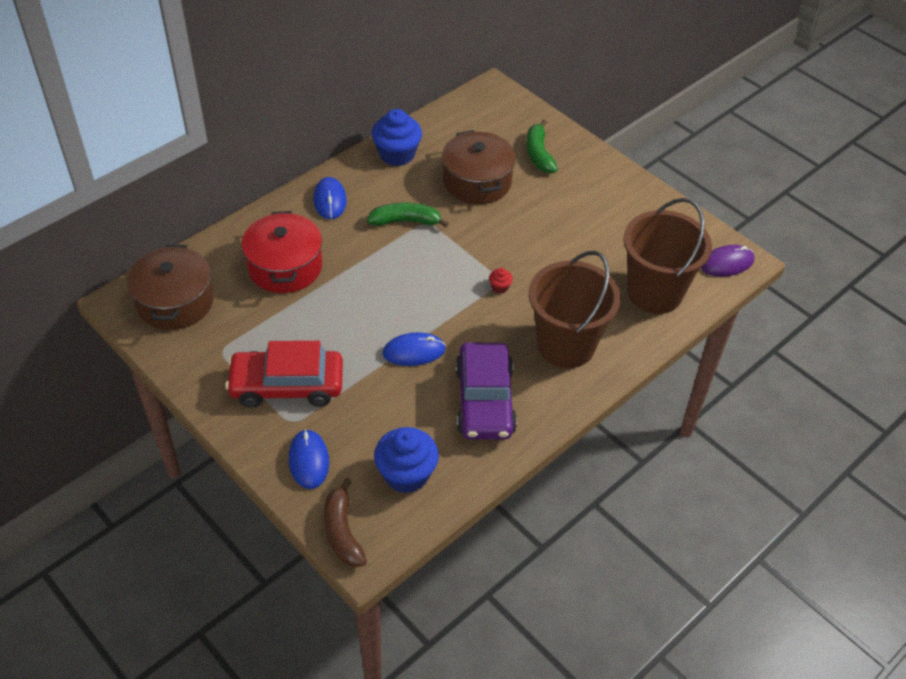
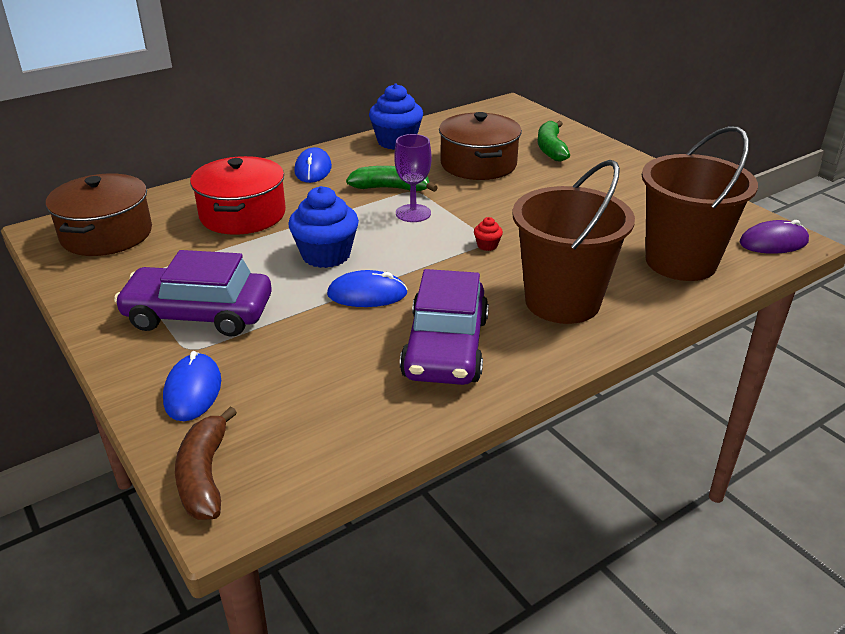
camera: 10 degrees right, 15 degrees down
(287, 386) = (198, 314): red car -> purple car
(406, 474) = (318, 417): blue cupcake -> blue cupcake (326, 255)
(431, 252) = (413, 213): none -> purple goblet

